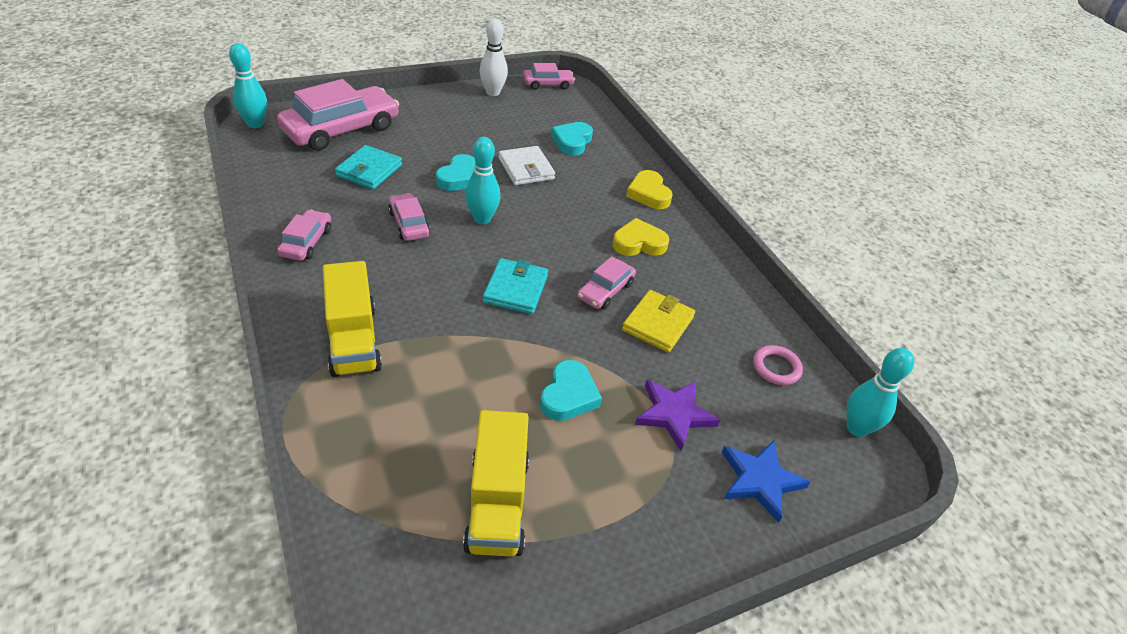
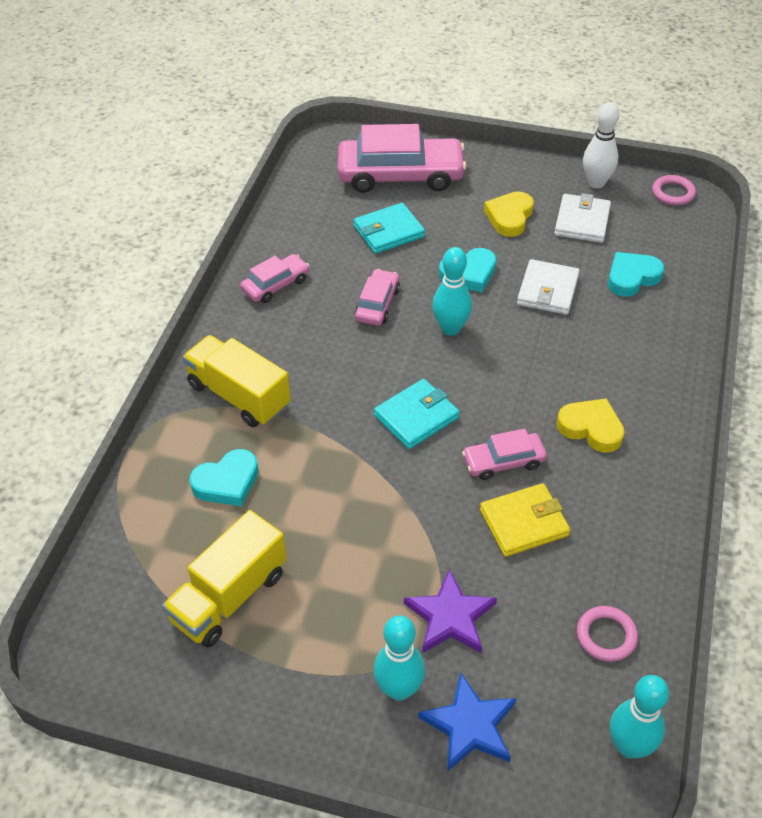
camera: 45 degrees right, 5 degrees up
(255, 124) = (328, 142): turquoise bowling pin -> turquoise bowling pin (399, 689)
(353, 340) = (239, 396): yellow truck -> yellow truck turned 105 degrees clockwise
(507, 118) = (582, 221): none -> white wallet
(548, 84) = (673, 193): pink car -> pink ring
(568, 395) = (370, 543): turquoise heart -> turquoise heart (227, 482)
(648, 194) = (661, 377): yellow heart -> yellow heart (509, 217)

